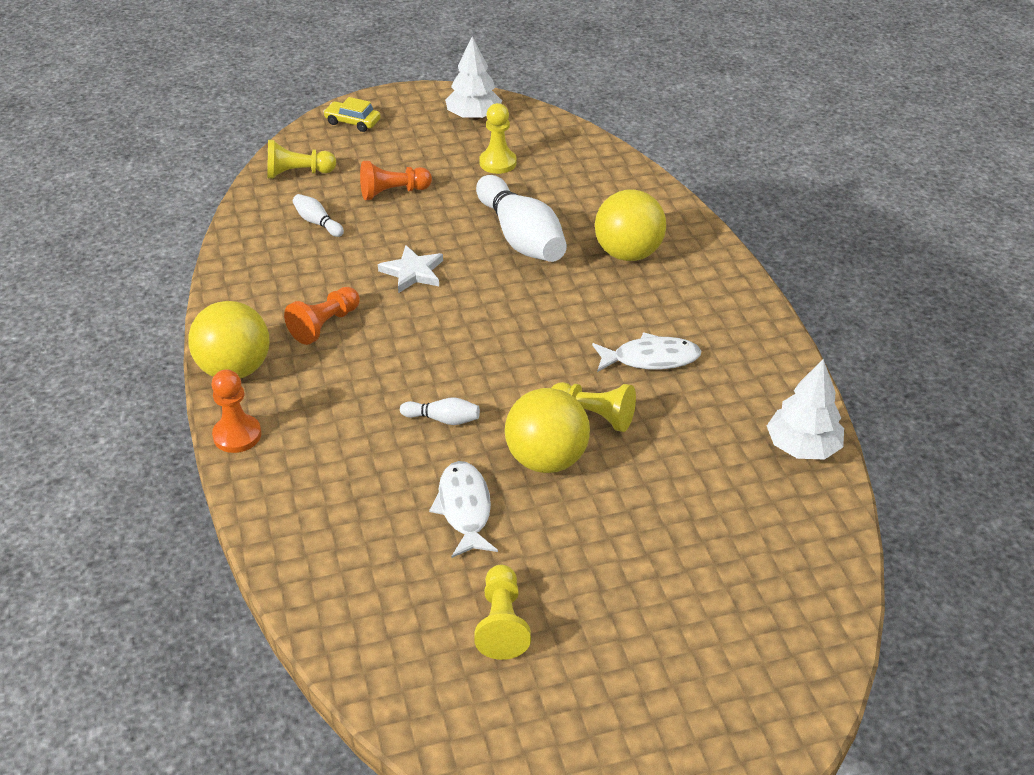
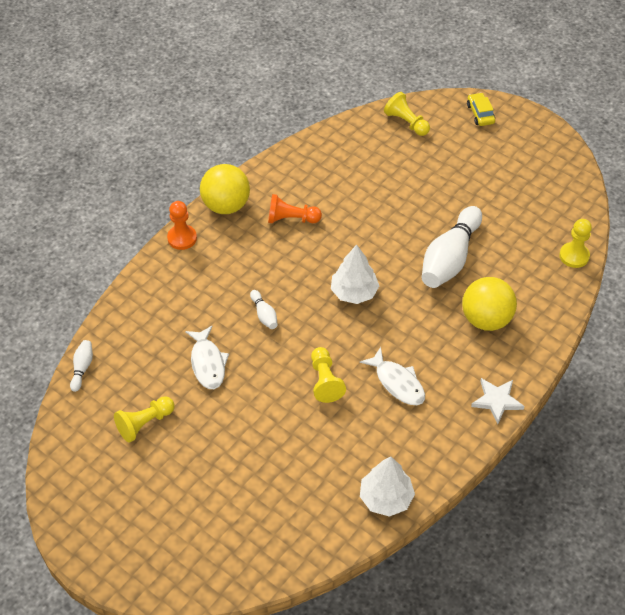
camera: 55 degrees right, 10 degrees up
(317, 222) = (372, 160): white bowling pin -> white bowling pin (82, 368)
(393, 192) = (432, 175): orange pawn -> none
(412, 272) = (369, 228): white star -> white star (496, 401)
(464, 509) = (207, 363): white fish -> white fish turned 120 degrees clockwise
(474, 117) = (548, 165): white tree -> white tree (354, 292)
(498, 163) = (512, 205): yellow pawn -> yellow pawn (574, 256)
(546, 459) = (272, 378): yellow ball -> none

